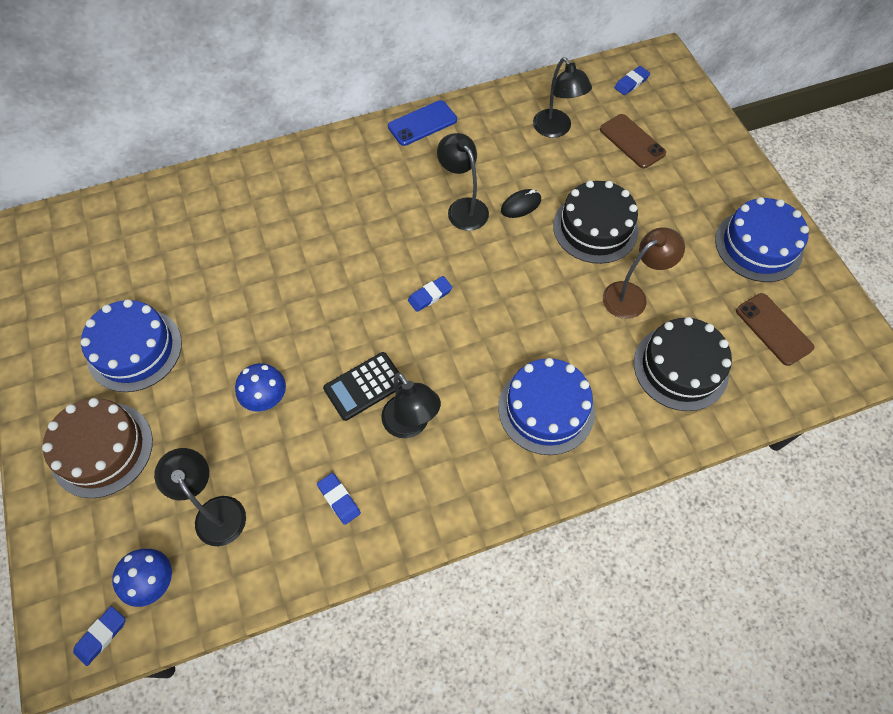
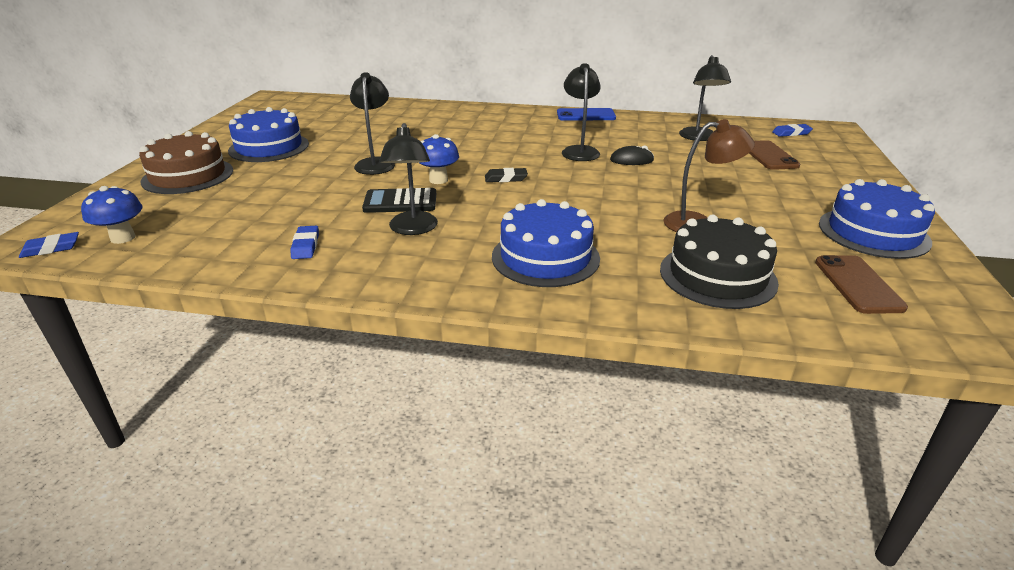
camera: 30 degrees right, 30 degrees down
(215, 511) = (212, 221): black lamp -> black lamp (375, 163)
(267, 399) = (321, 187): blue mushroom -> blue mushroom (438, 180)
(430, 295) = (506, 178): blue eraser -> black eraser
(595, 228) = (693, 184): black cake -> none

